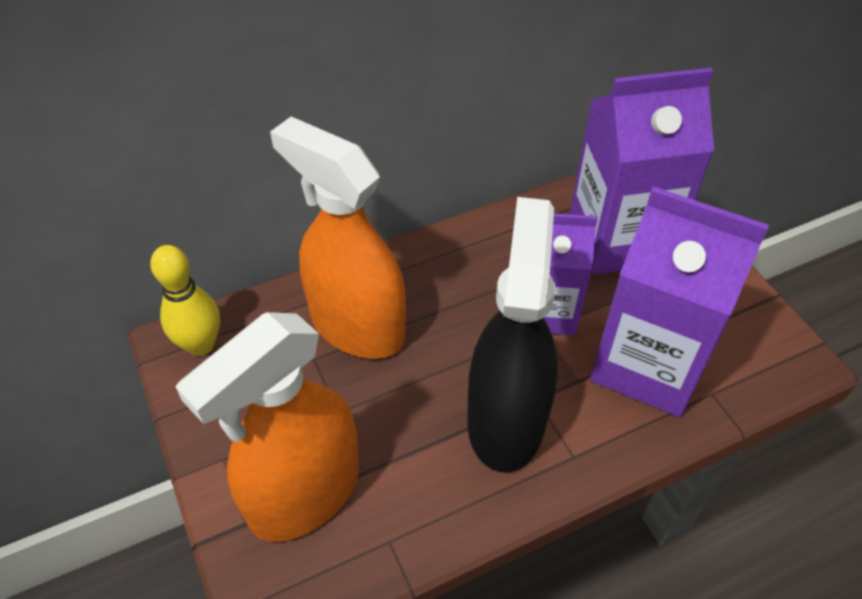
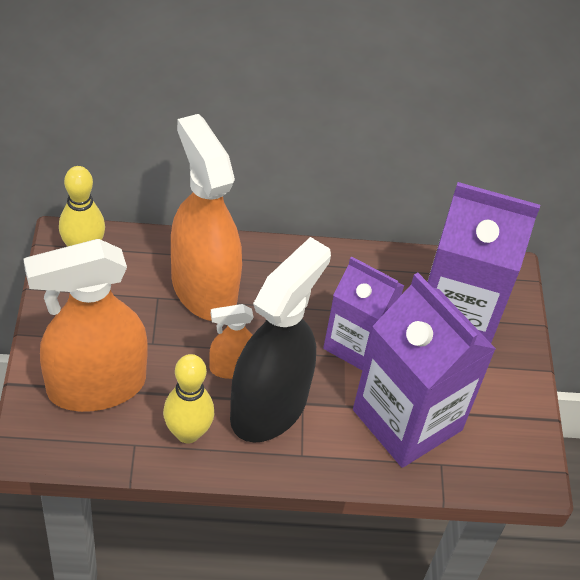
camera: 20 degrees right, 0 degrees up
(439, 397) = (231, 367): none -> orange spray bottle
(439, 495) = (188, 433): none -> yellow bowling pin

